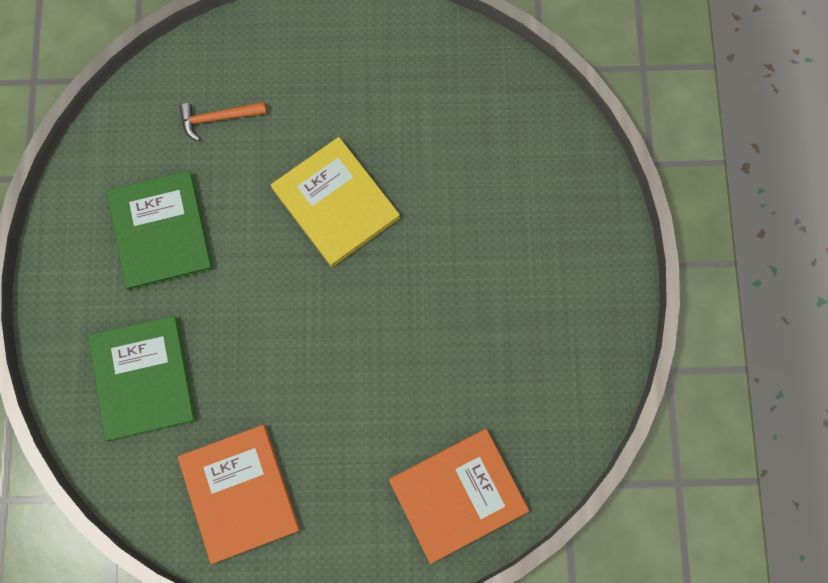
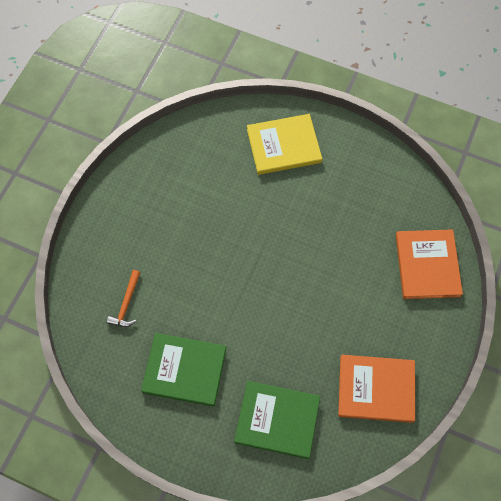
camera: 65 degrees left, 10 degrees down
(335, 203) = (219, 258): yellow book -> yellow book (284, 146)

